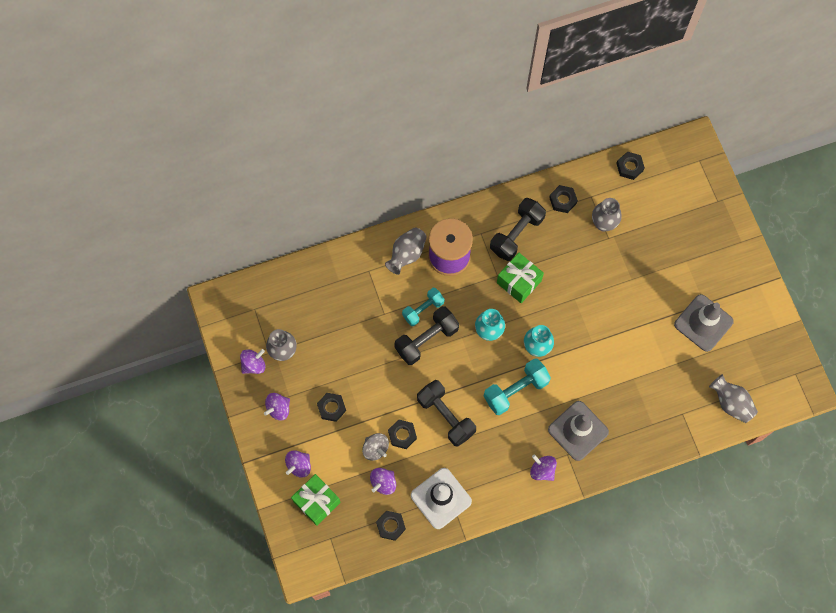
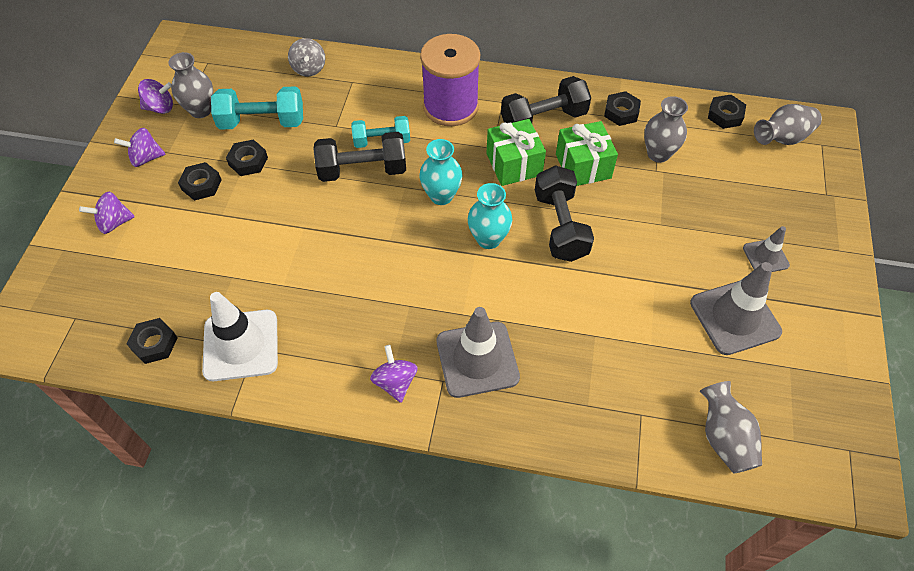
camera: 30 degrees right, 15 degrees down
(317, 502) = (97, 270): green gift -> green gift (583, 166)
(375, 449) = (212, 249): grey spinning top -> grey spinning top (309, 69)
(383, 483) = (189, 290): purple spinning top -> none
(402, 435) = (254, 251): black nut -> black nut (248, 161)
(407, 254) = (405, 85): grey vase -> grey vase (782, 138)
(446, 416) = (321, 257): black dumbbell -> black dumbbell (560, 226)
(515, 390) = (428, 272): turquoise dumbbell -> turquoise dumbbell (262, 122)
(702, 270) = (765, 256): none -> grey traffic cone

